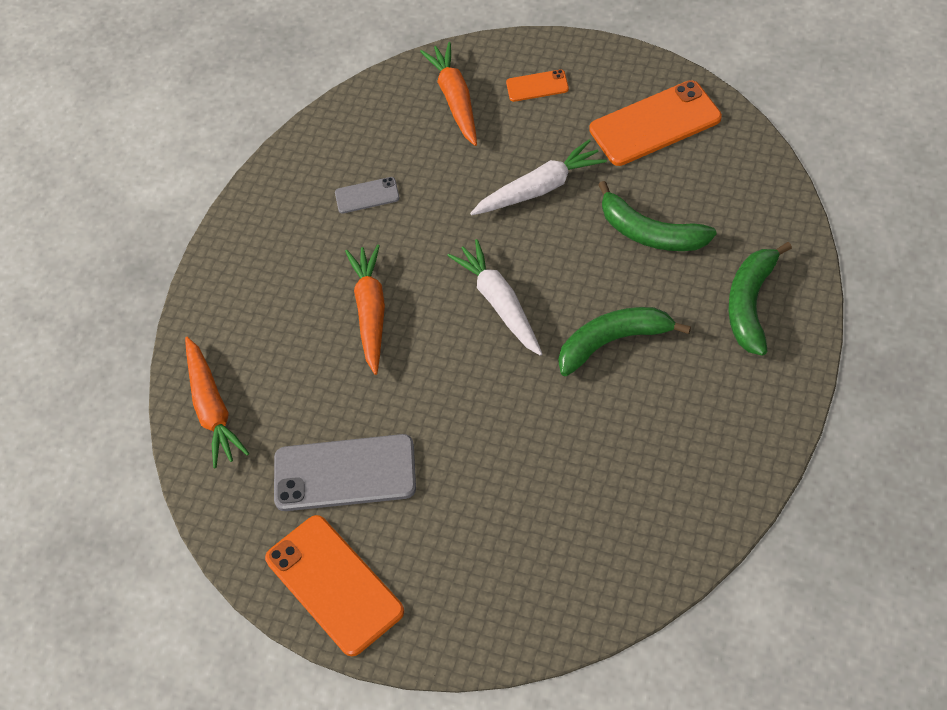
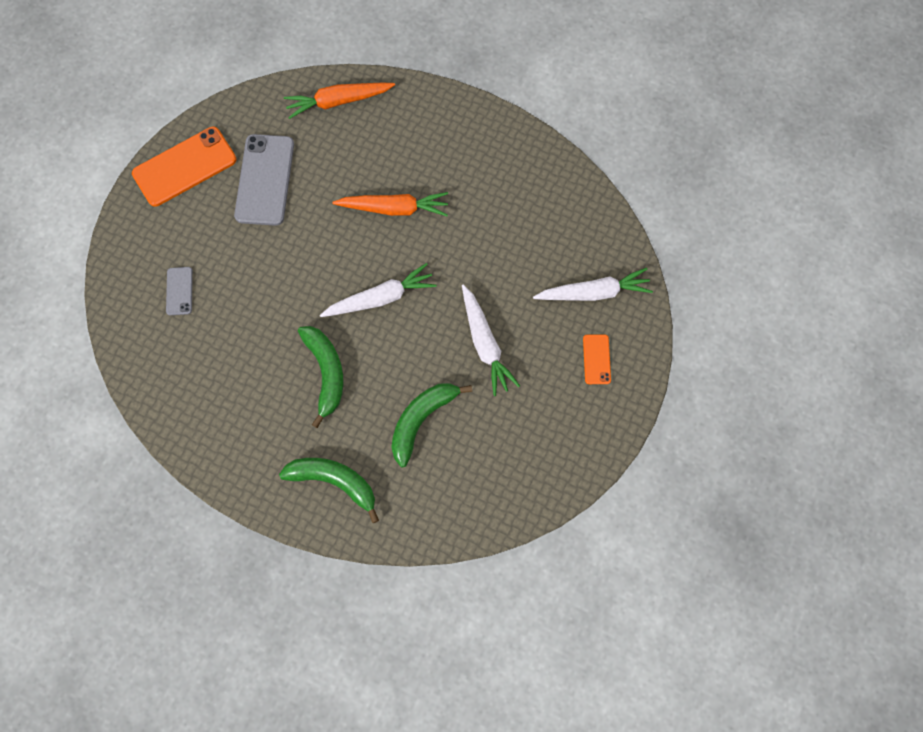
camera: 90 degrees right, 15 degrees up
(367, 195) = (505, 216): grey phone -> grey phone (179, 291)
(455, 99) = (593, 292): orange carrot -> white carrot
(655, 124) = (535, 447): orange phone -> none

